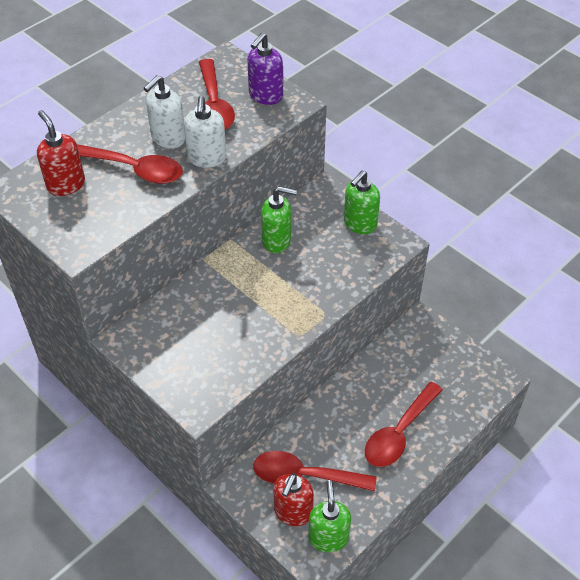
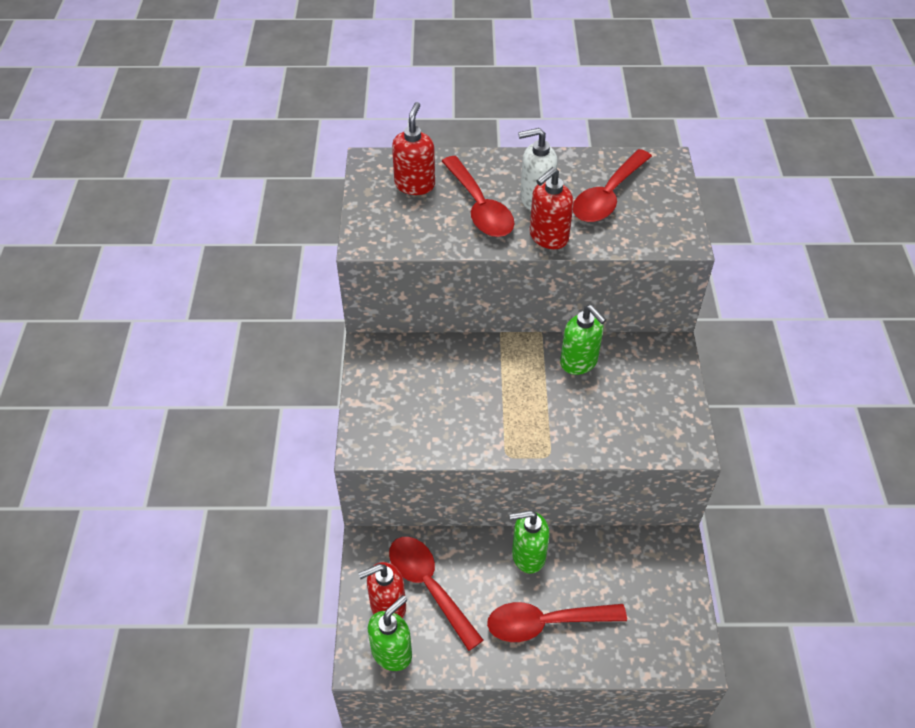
camera: 45 degrees right, 0 degrees up
(207, 158) = (548, 237): white soap dispenser -> red soap dispenser
(265, 96) = (664, 216): purple soap dispenser -> none
(359, 224) = (671, 402): green soap dispenser -> green soap dispenser (528, 556)

